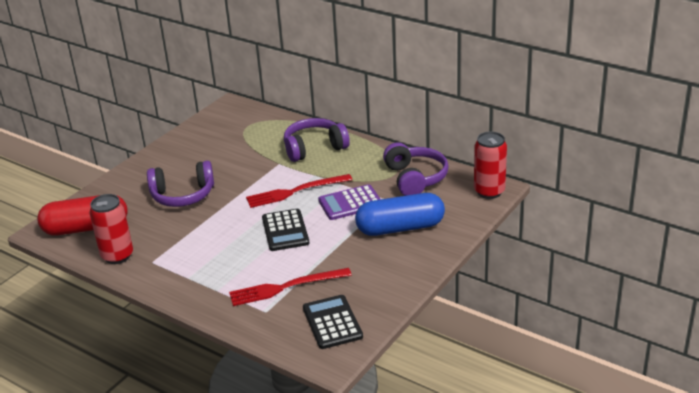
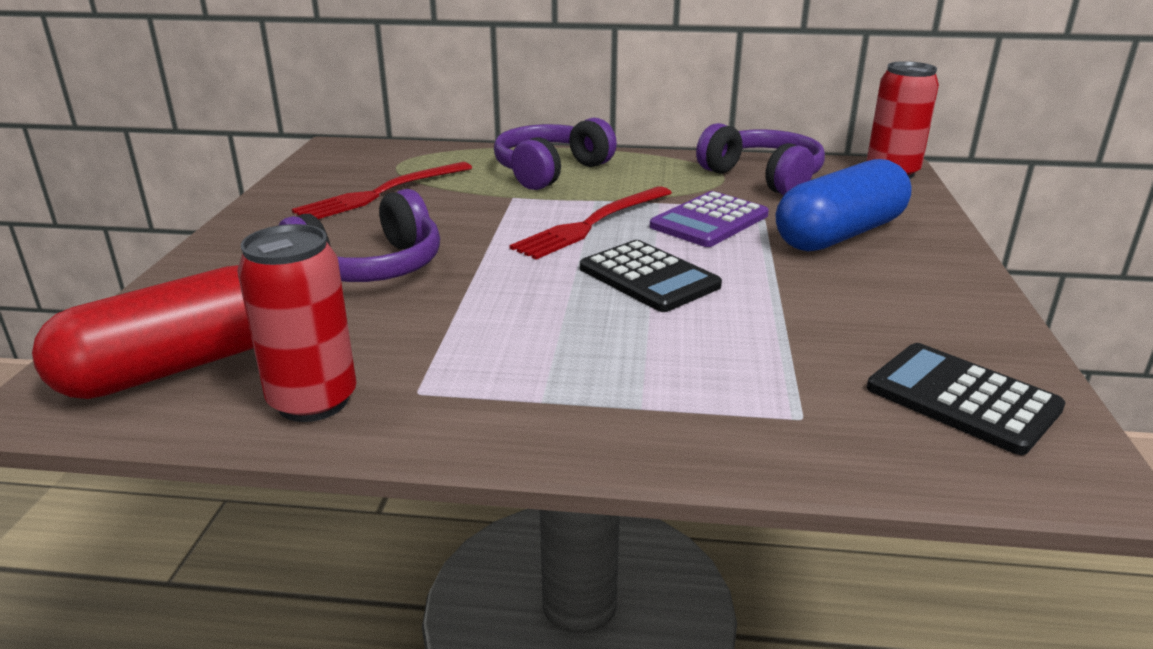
camera: 30 degrees left, 5 degrees down
(286, 287) = (779, 363): red fork -> red fork (381, 193)

